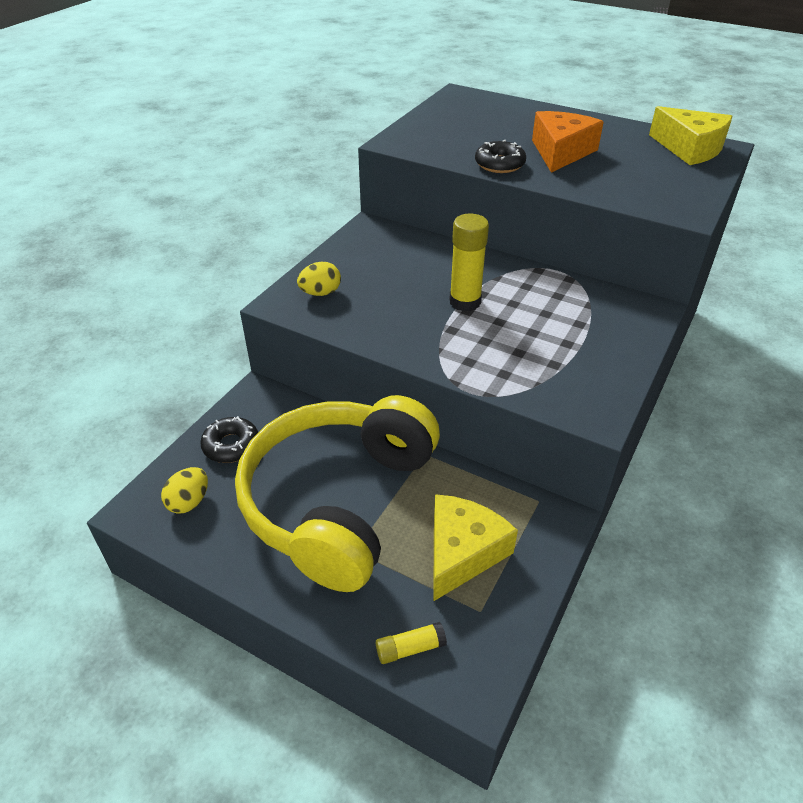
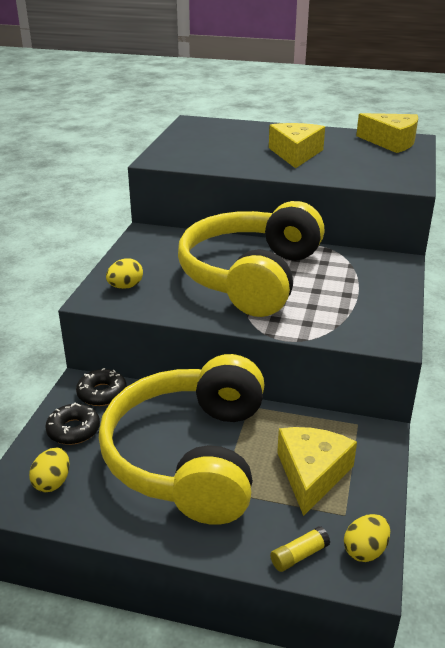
camera: 15 degrees left, 10 degrees down
(465, 302) = (251, 276): yellow glue stick -> yellow headphones
(486, 660) = (365, 550): none -> yellow egg
(499, 164) = (251, 167): black donut -> black donut (102, 393)
(561, 152) = (295, 154): orange cheese -> yellow cheese

